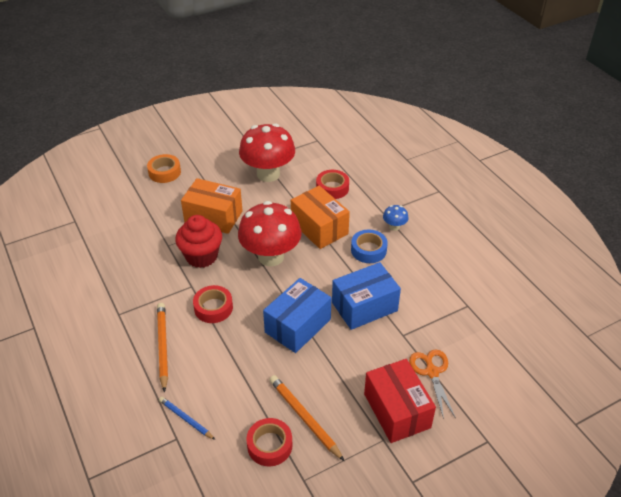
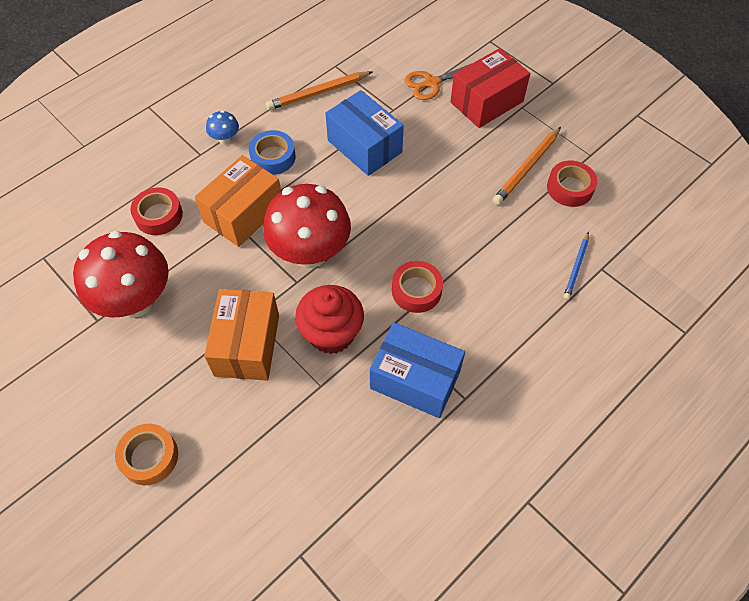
camera: 105 degrees left, 15 degrees up
(163, 346) = (494, 325): orange pencil -> orange pencil (318, 93)
(297, 326) = (413, 199): blue box -> blue box (415, 380)

